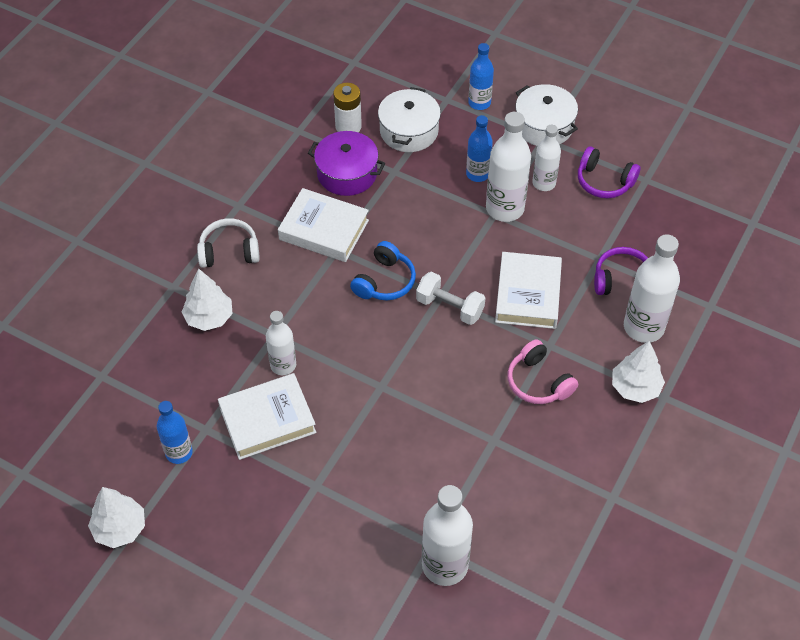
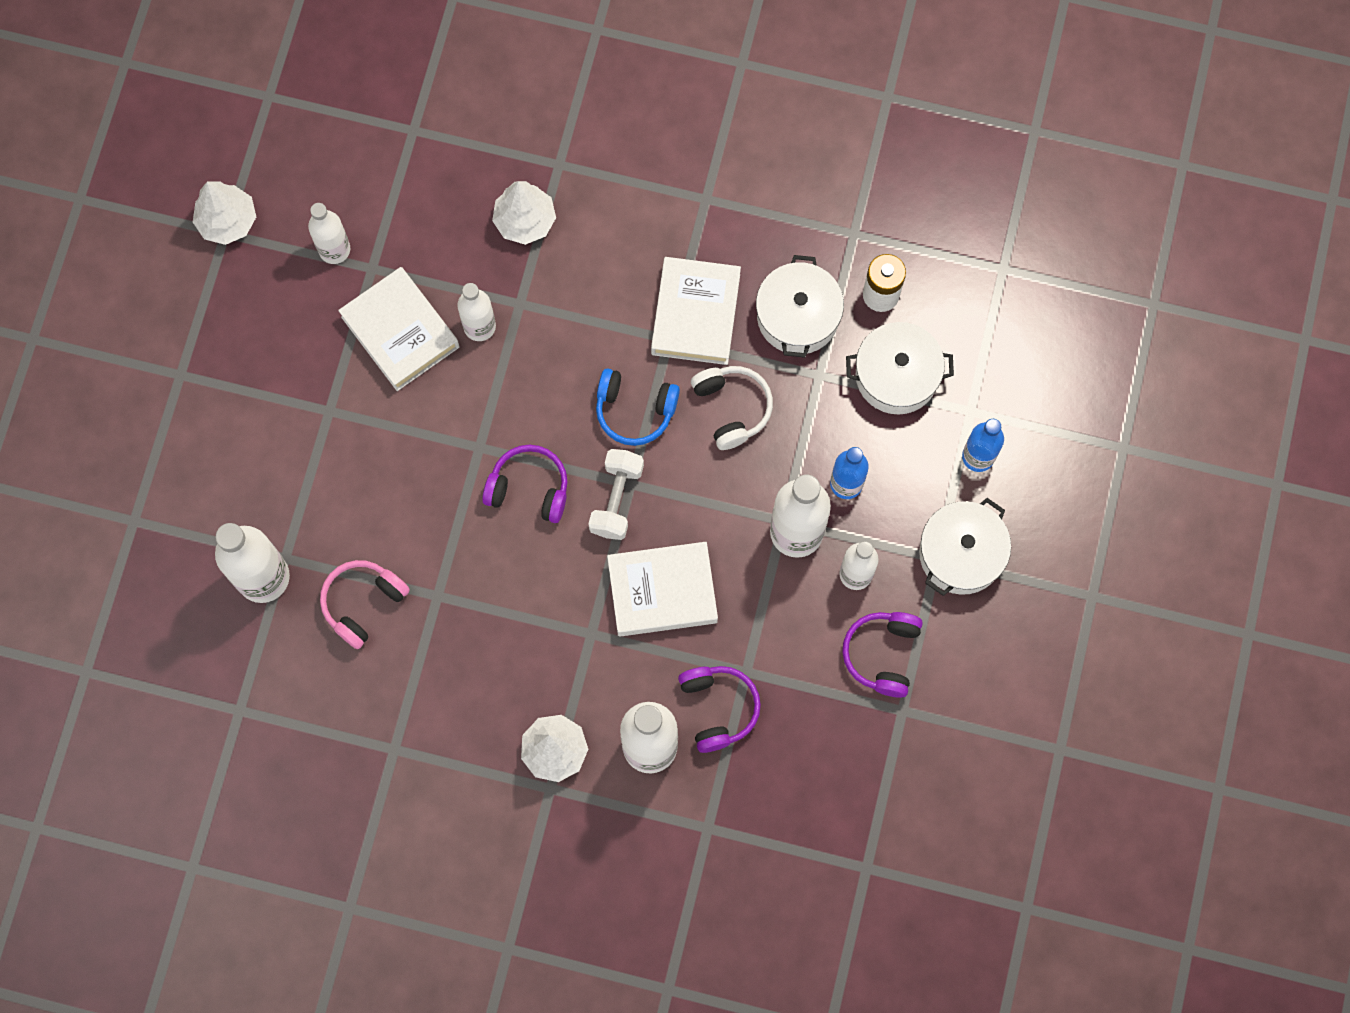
camera: 75 degrees right, 20 degrees up
(179, 452) = (334, 249): blue bottle -> white bottle
(229, 251) = (630, 211): white headphones -> white headphones (732, 408)
(347, 173) = (798, 316): purple pot -> white pot
(424, 360) = (529, 488): none -> purple headphones
(538, 382) = (532, 631): pink headphones -> pink headphones (363, 603)

